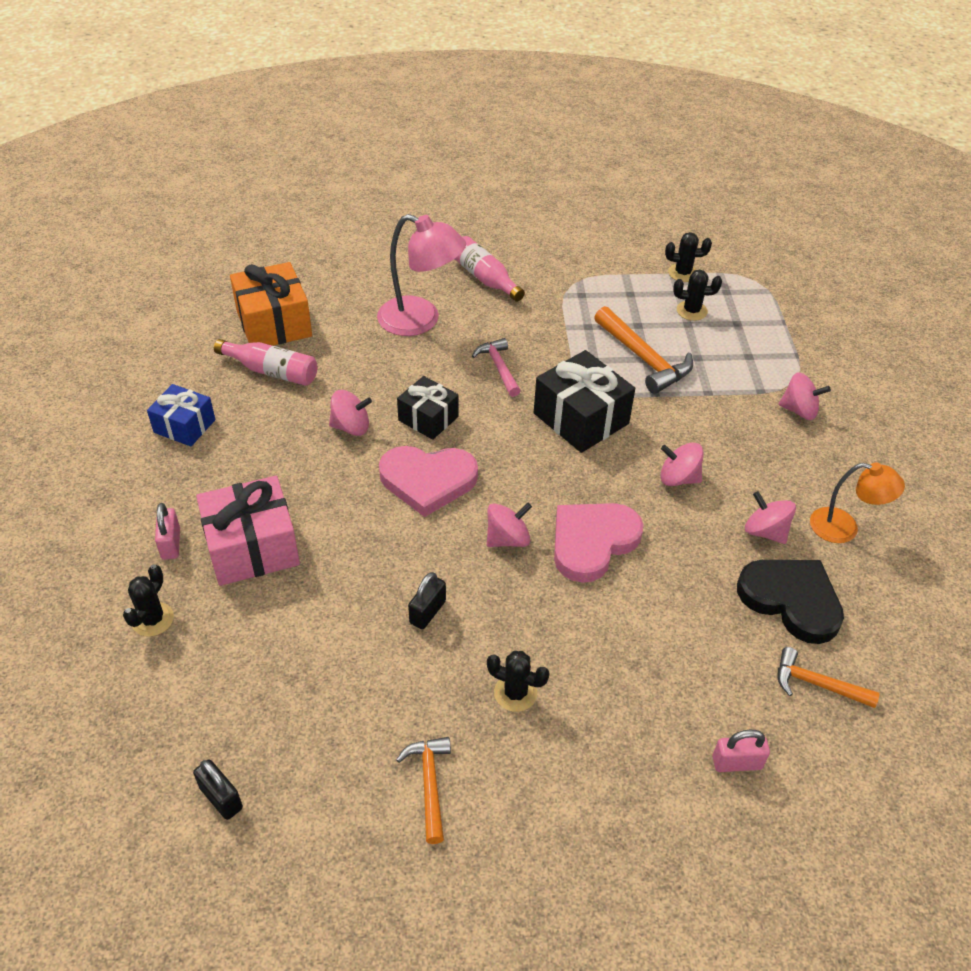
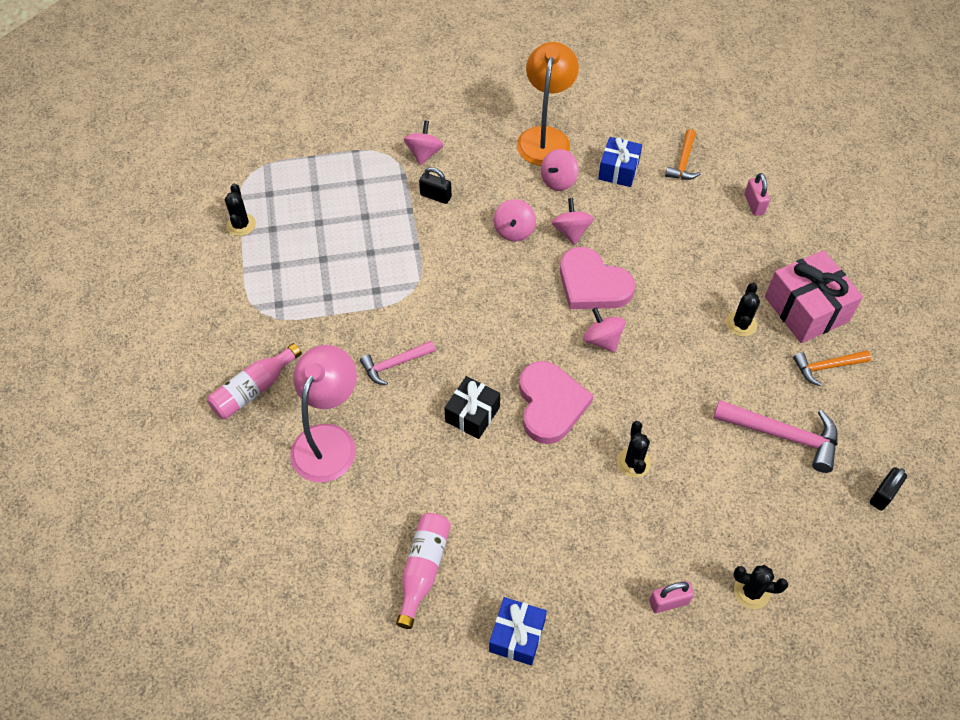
camera: 95 degrees left, 10 degrees up
(252, 547) = (656, 530): pink gift -> pink gift (806, 309)
(274, 323) = (344, 586): orange gift -> none
(336, 701) = (783, 435): none -> pink hammer
(351, 427) = (494, 478): pink spinning top -> pink spinning top (571, 231)
(427, 612) = (687, 386): black padlock -> black padlock (435, 196)
(581, 418) = (455, 297): black gift -> none
(644, 359) = (370, 254): orange hammer -> none
(691, 311) = (299, 219): black cactus -> black cactus (633, 462)
(791, 600) = (618, 170): black heart -> blue gift
(844, 528) = (545, 137): orange lamp -> orange lamp, size x1.56

